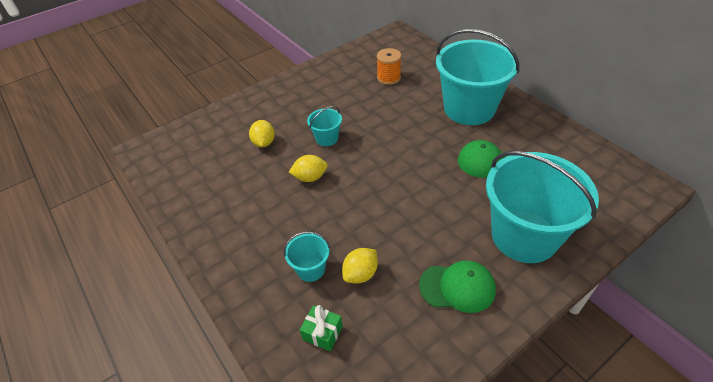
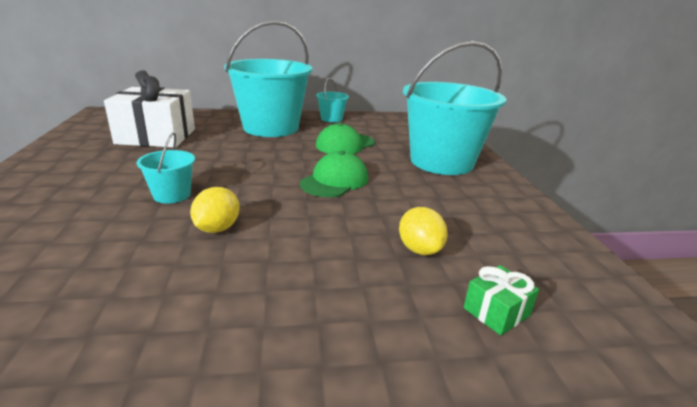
camera: 65 degrees left, 20 degrees down
(264, 143) = (78, 240): yellow lemon -> none
(310, 269) = (379, 284): turquoise bucket -> turquoise bucket (331, 119)
(388, 78) = (156, 136): orange spool -> white gift
(457, 287) = (478, 205): green cap -> green cap (335, 181)

